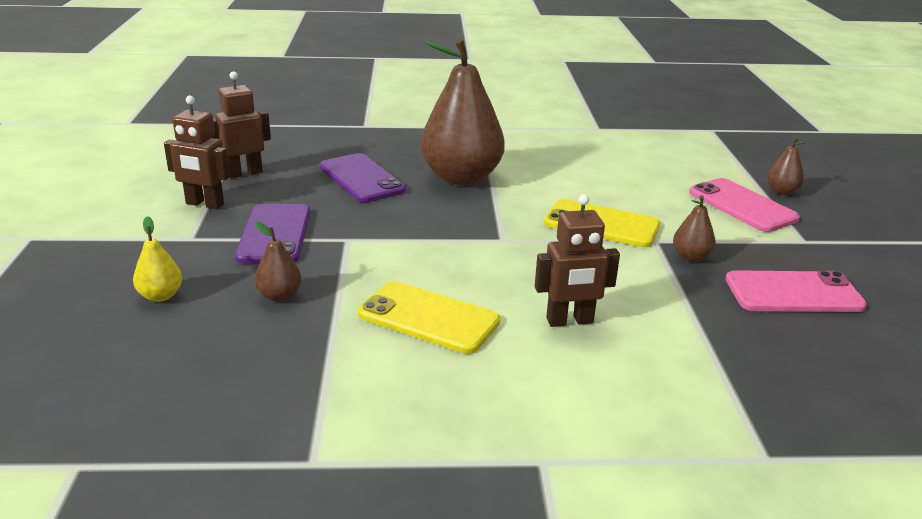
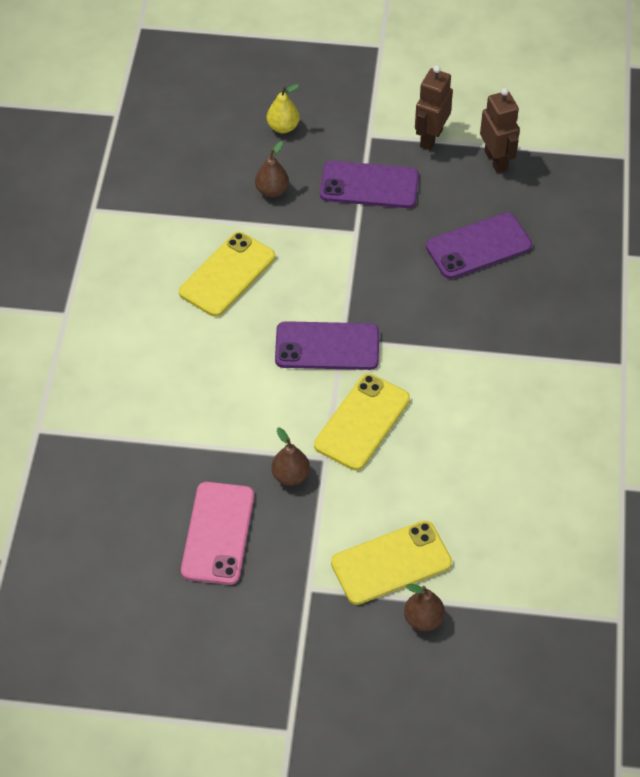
camera: 100 degrees right, 25 degrees up
(461, 178) = (477, 326): brown pear -> none
(516, 247) = (327, 346): none -> purple phone
(570, 321) = (206, 360): brown robot -> none
(742, 206) = (391, 563): pink phone -> yellow phone

